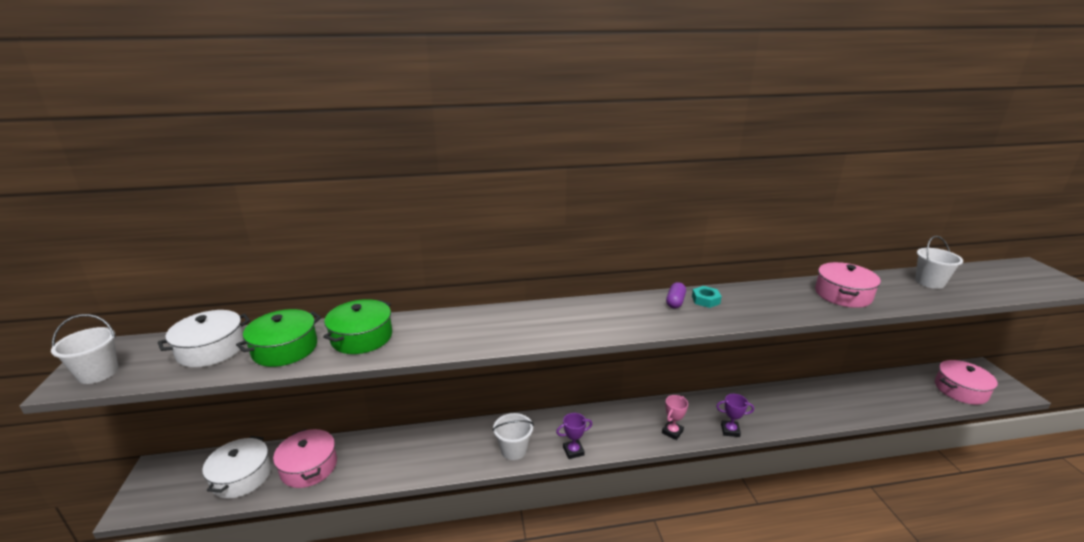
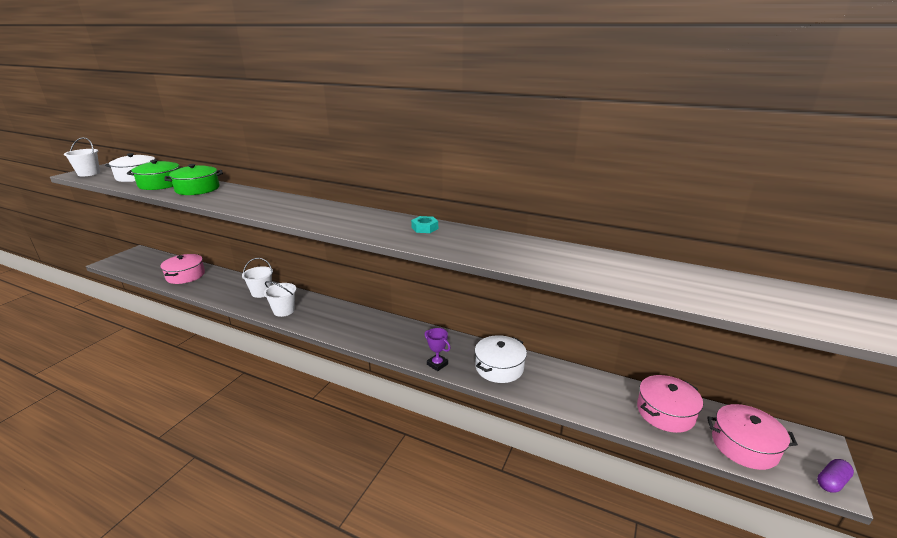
camera: 35 degrees right, 0 degrees up
(241, 476) = (157, 268): white pot -> white pot (499, 367)
(573, 451) = (314, 326): purple trophy -> none
(672, 432) = (393, 345): pink trophy -> none
(675, 302) = (400, 223): purple capsule -> purple capsule (831, 482)
(843, 295) = (555, 258): pink pot -> pink pot (665, 412)
(929, 282) = (683, 279): white bucket -> white bucket (261, 292)

